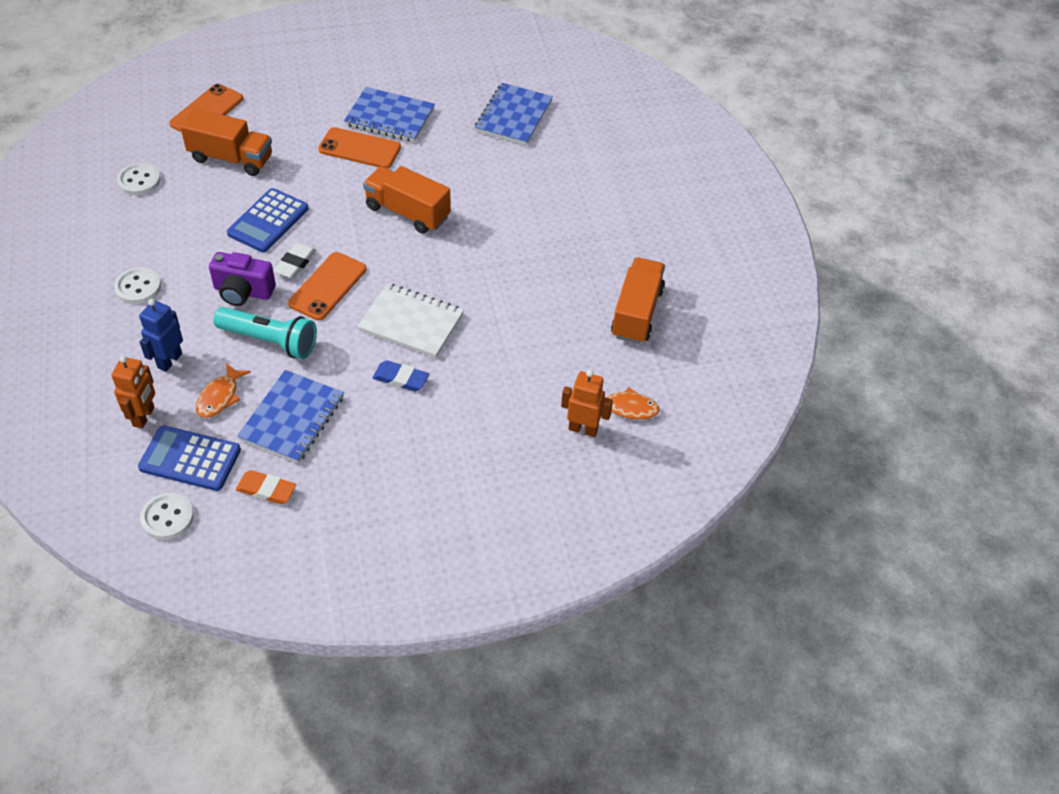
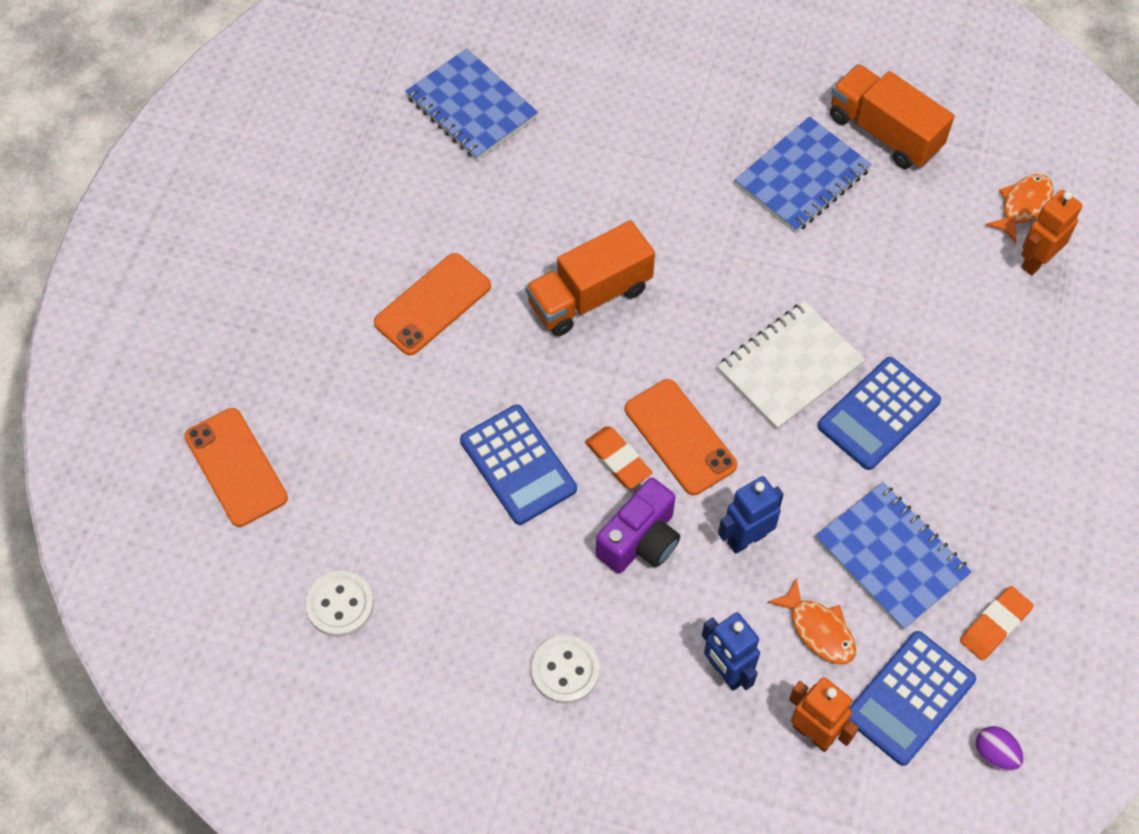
camera: 60 degrees left, 10 degrees up
(167, 517) = (995, 754): white button -> purple egg
(231, 158) = (360, 468): orange truck -> none
(270, 341) = (746, 538): turquoise flashlight -> blue robot
(295, 263) = (618, 460): white eraser -> orange eraser
(390, 117) = (388, 245): blue notebook -> blue notebook (802, 177)
(401, 379) = (878, 414): blue eraser -> blue calculator

